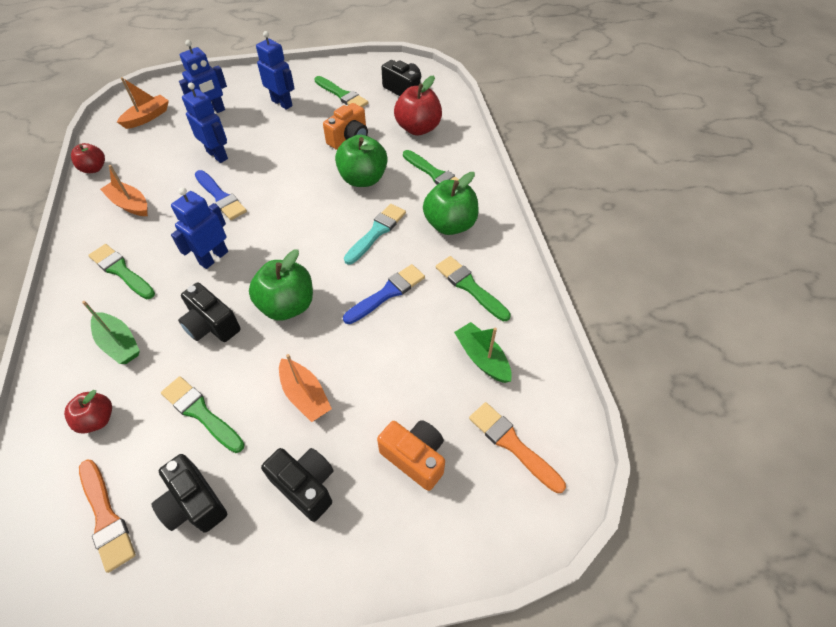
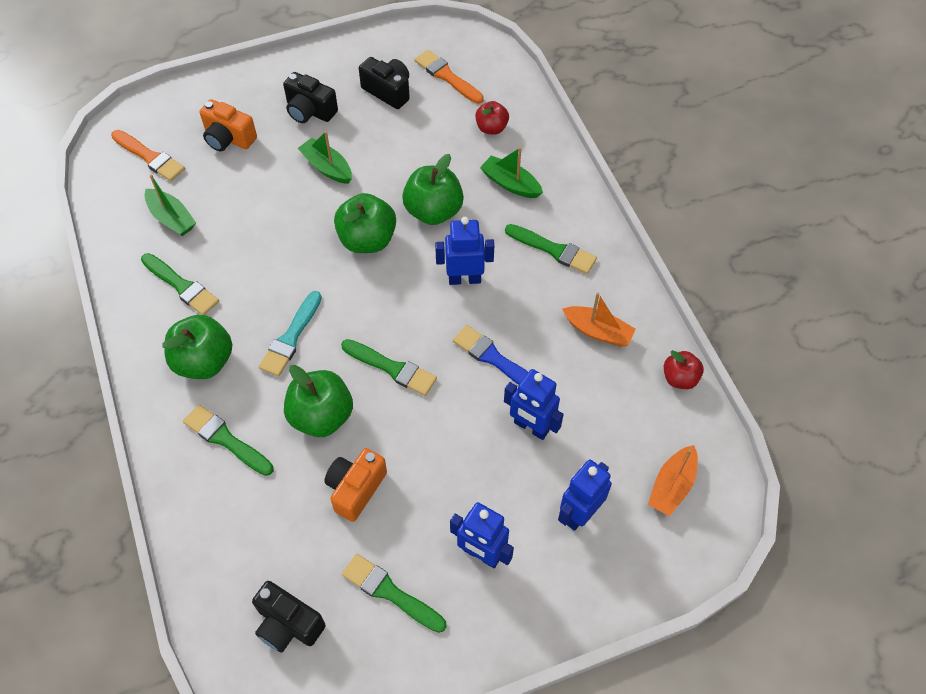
camera: 170 degrees right, 5 degrees up
(201, 413) = (410, 143): green brush -> green brush (392, 368)
(212, 325) = (433, 211): black camera -> green apple
(213, 257) = (464, 279): blue robot -> blue robot turned 120 degrees counterclockwise
(305, 395) = (327, 167): orange boat -> green boat
(387, 293) = (268, 267): blue brush -> none
(418, 128) = (256, 529): red apple -> none

